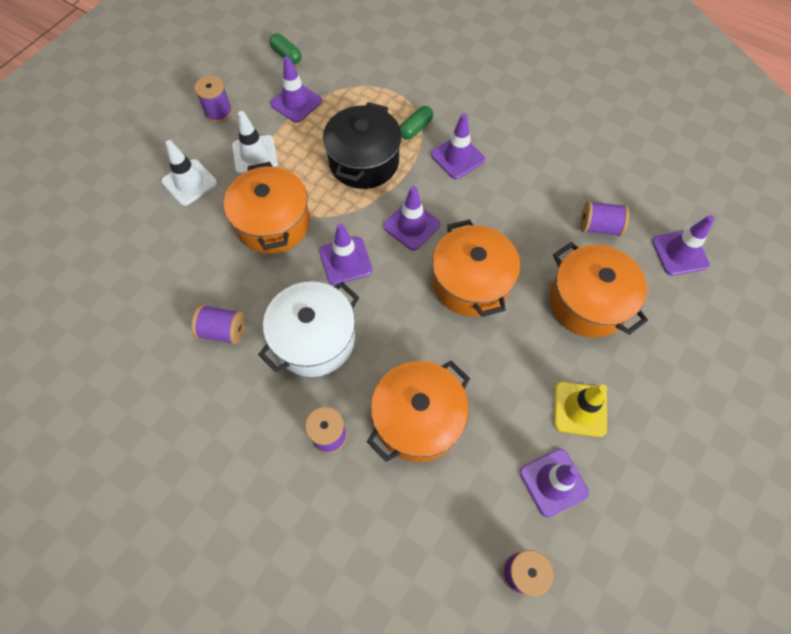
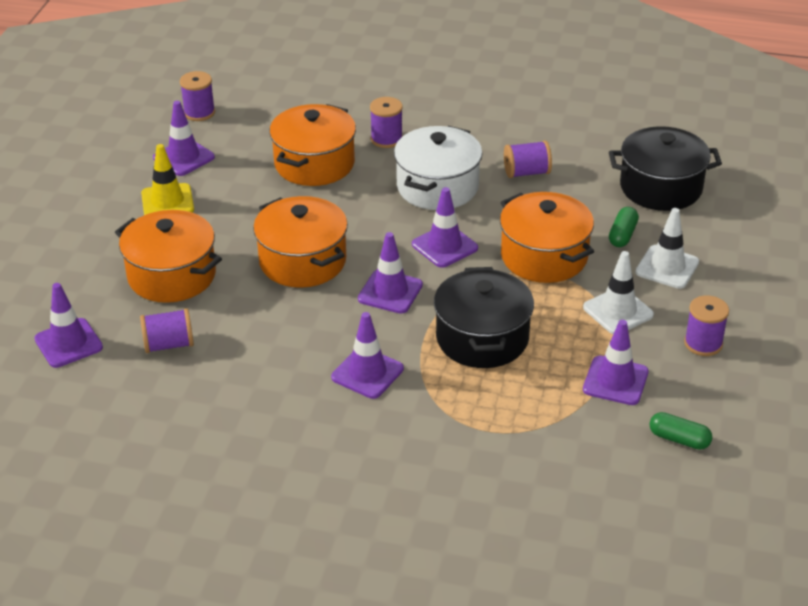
camera: 160 degrees right, 25 degrees down
(124, 269) = (661, 187): none -> black pot
(415, 128) = (438, 392): green capsule -> green capsule (622, 235)

